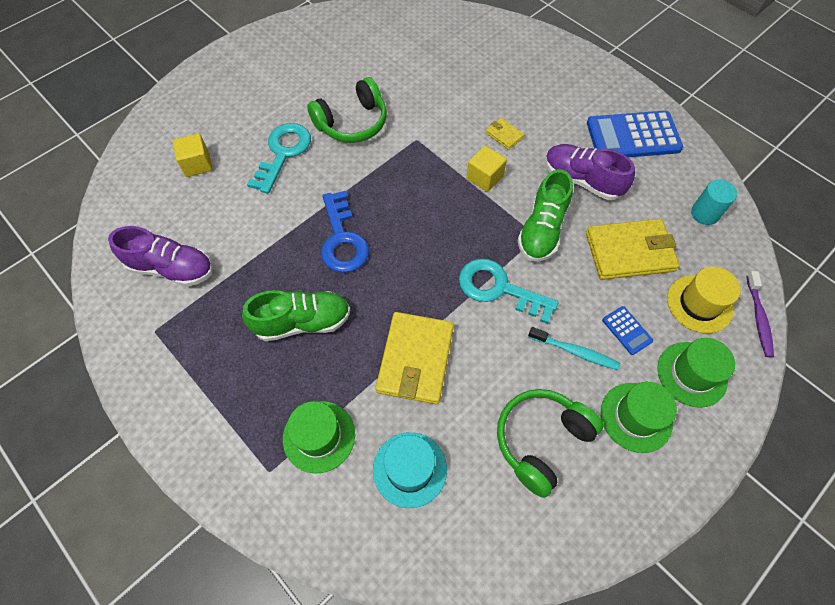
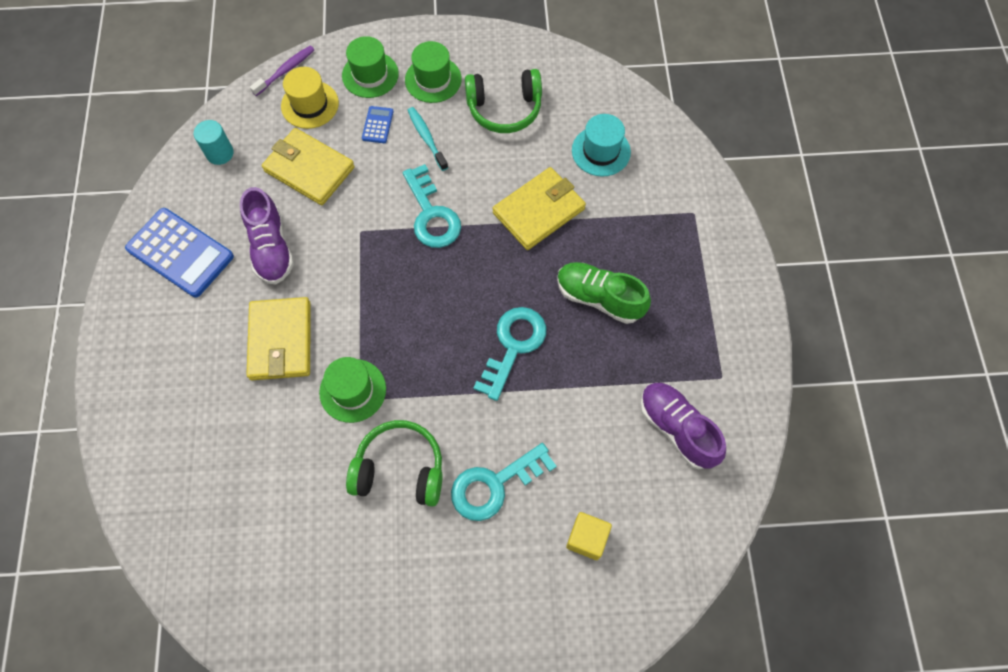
camera: 140 degrees left, 5 degrees up
(319, 436) = (645, 210): green hat -> green hat (353, 390)
(342, 239) = (513, 346): blue key -> turquoise key
(484, 178) = (343, 312): yellow cube -> none
(504, 135) = (280, 341): yellow wallet -> yellow wallet, size x2.16
(542, 230) = (351, 233): green shoe -> none

